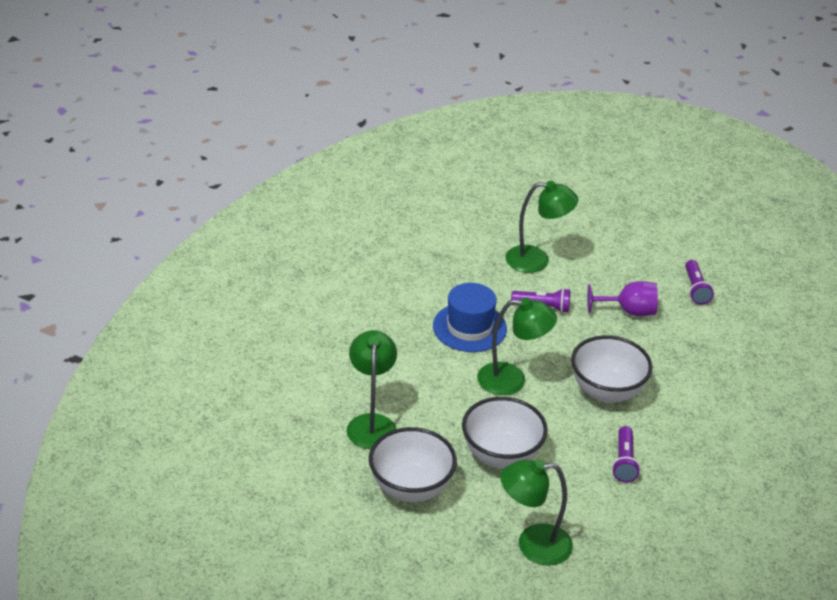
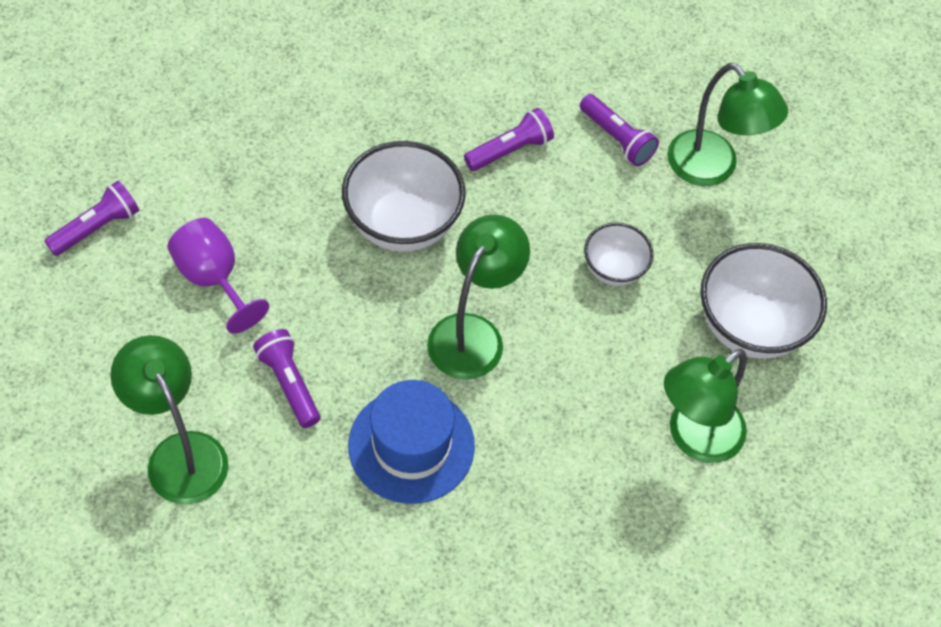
camera: 130 degrees left, 20 degrees up
(501, 456) = (614, 269): white bowl -> white bowl, size x0.57
(512, 380) = (473, 333): green lamp -> green lamp turned 60 degrees clockwise
(593, 514) = (616, 139): none -> purple flashlight

